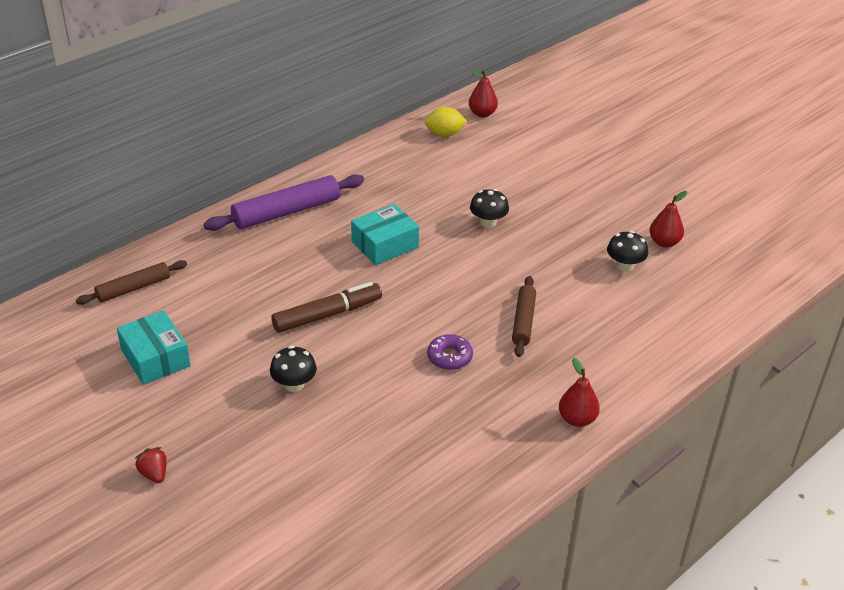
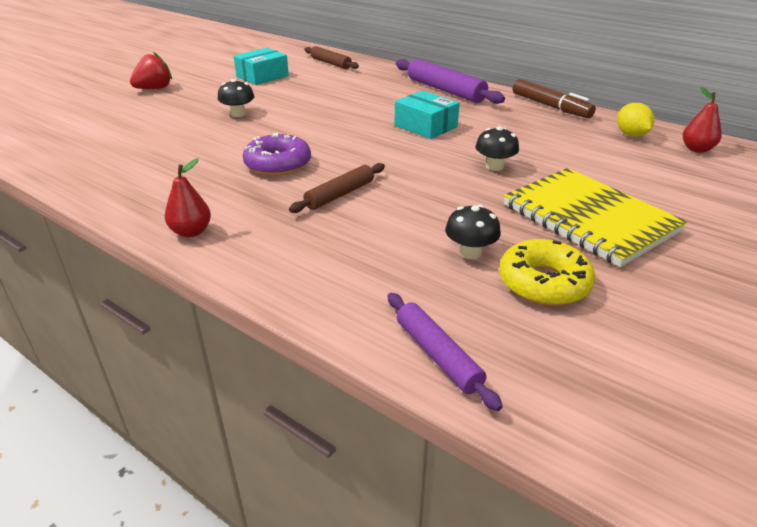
camera: 80 degrees right, 5 degrees down
(154, 474) = (154, 89): red strawberry -> red strawberry, size x1.70
(327, 315) = (321, 116): brown marker -> brown marker (550, 106)
(449, 357) = (278, 164): purple donut -> purple donut, size x1.56
(523, 321) = (340, 194): brown rolling pin -> brown rolling pin turned 45 degrees counterclockwise
(584, 199) = (589, 218): none -> yellow notebook
(664, 242) = (544, 283): red pear -> yellow donut
(736, 303) = (438, 355): none -> purple rolling pin

